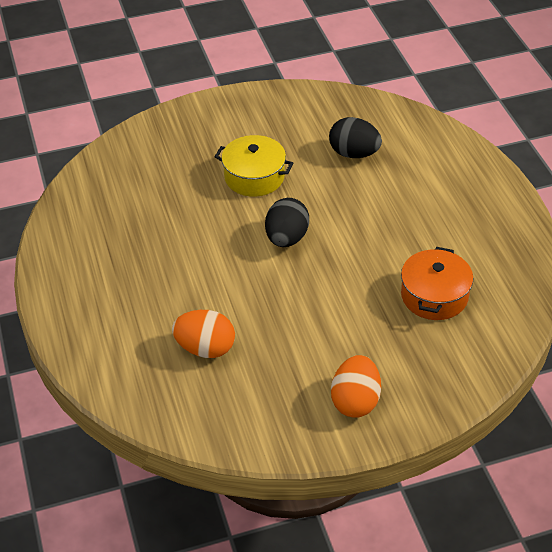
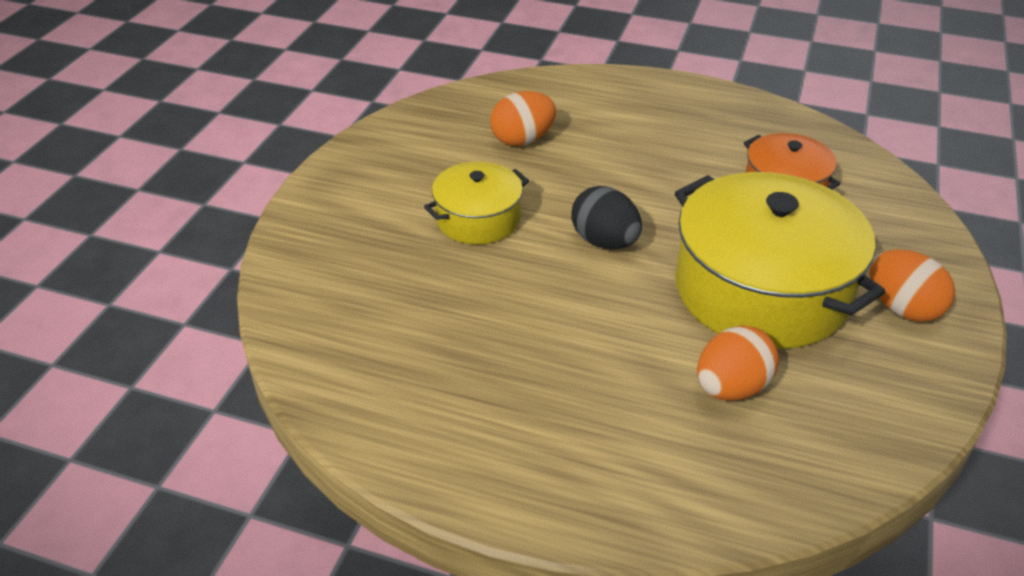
camera: 55 degrees left, 5 degrees down
(308, 327) = (761, 290): none -> yellow pot
(354, 153) = (522, 140): black egg -> orange egg

